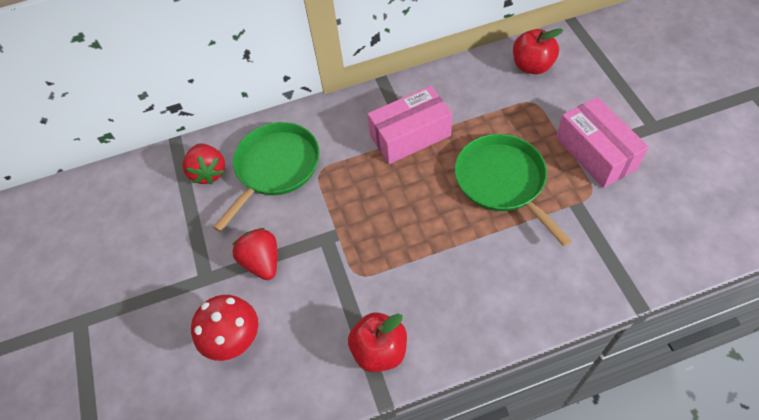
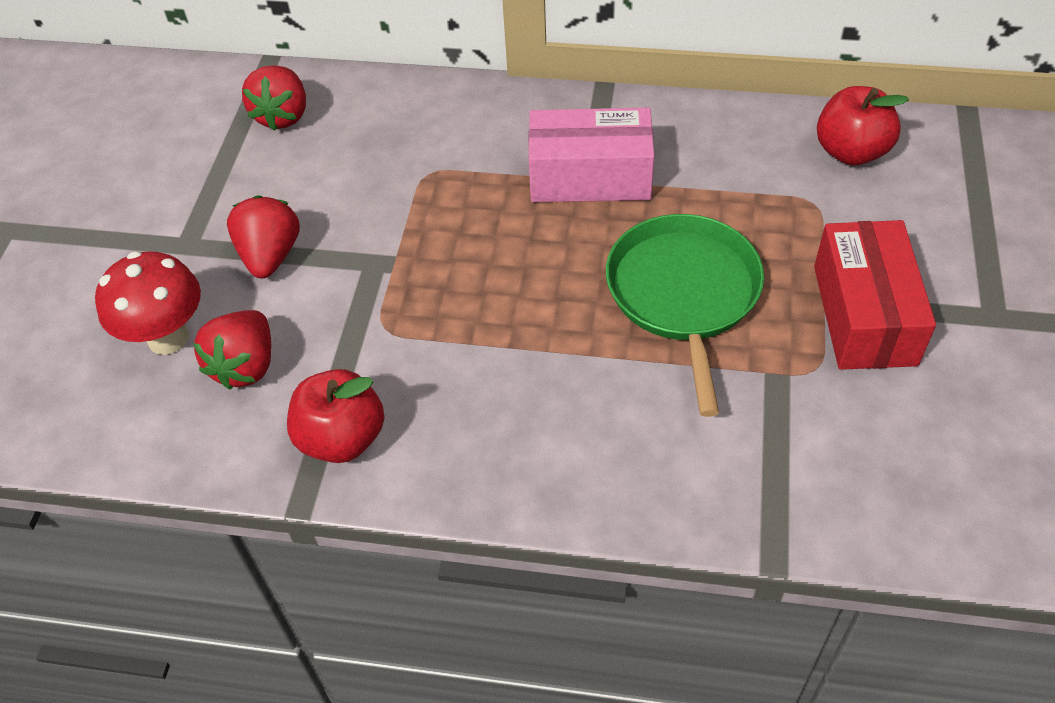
camera: 25 degrees right, 5 degrees down
(275, 168) = (372, 144): green pan -> none
(294, 335) = (246, 366): none -> red strawberry
(595, 153) = (864, 315): pink box -> red box

